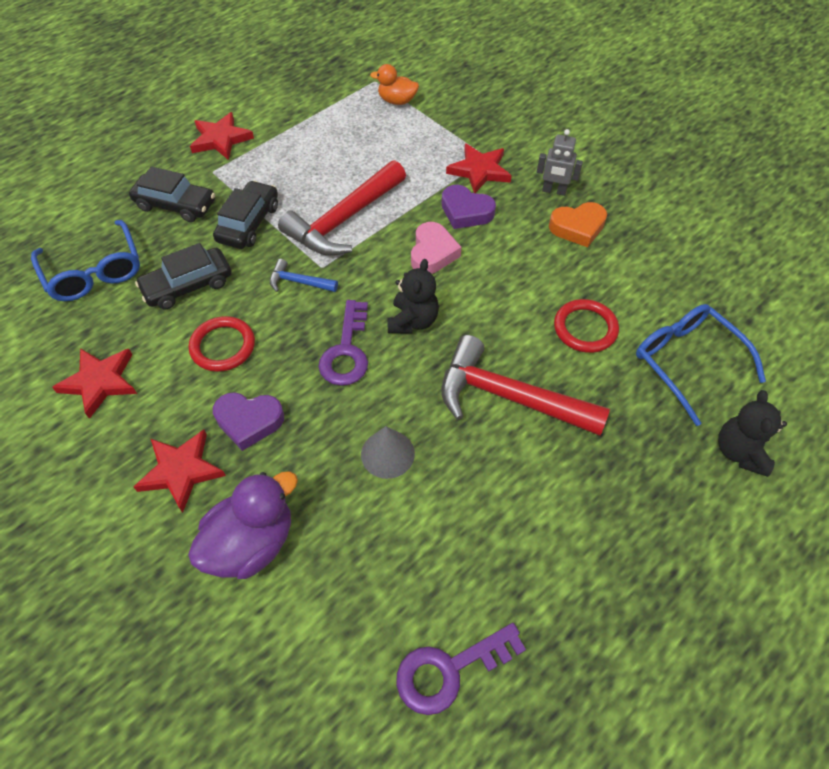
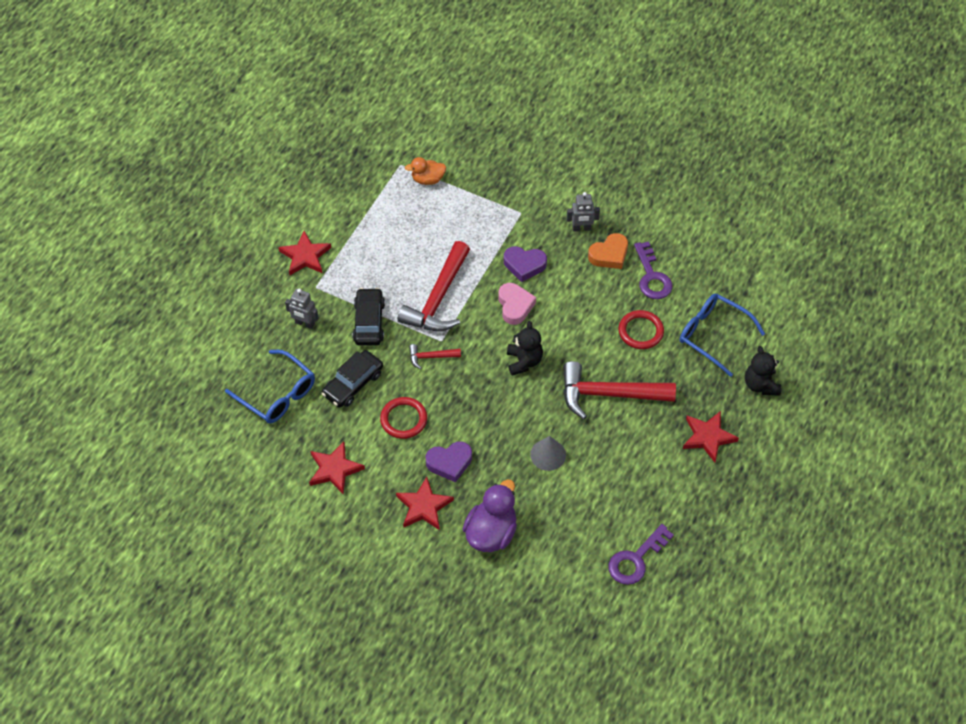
camera: 20 degrees left, 0 degrees up
(176, 205) = (304, 323): black car -> grey robot
(298, 282) = (431, 357): blue hammer -> red hammer
(346, 351) = (489, 396): purple key -> purple key (652, 276)
(479, 171) = (520, 226): red star -> red star (708, 437)

